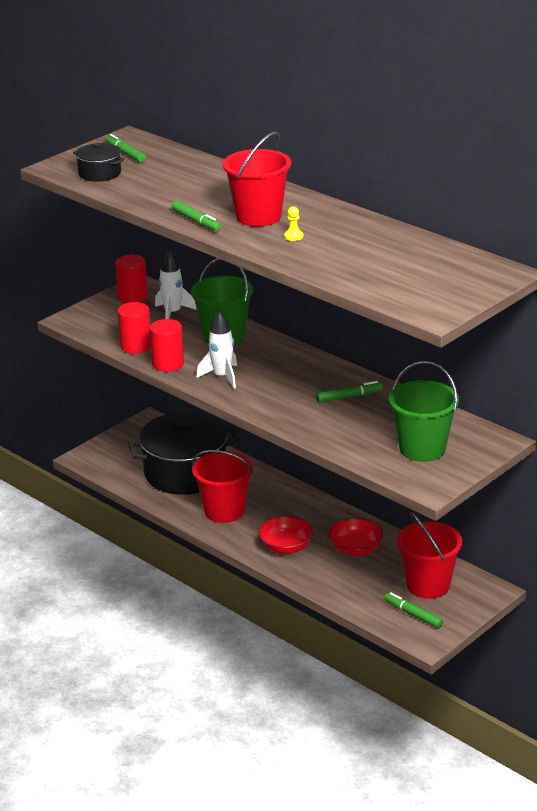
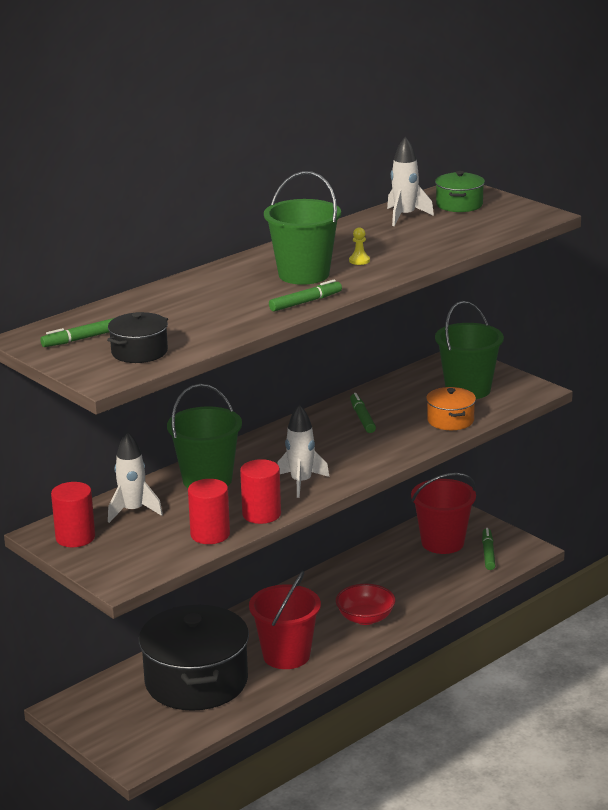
camera: 85 degrees left, 5 degrees down
(258, 217) = (304, 274): red bucket -> green bucket
(351, 442) = (450, 420): none -> orange pot
(356, 549) = (376, 577): red bowl -> none
(413, 614) = (488, 553): green marker -> green marker turned 135 degrees clockwise
(414, 250) = (405, 216): none -> white rocket
(455, 273) = (459, 205): none -> green pot

